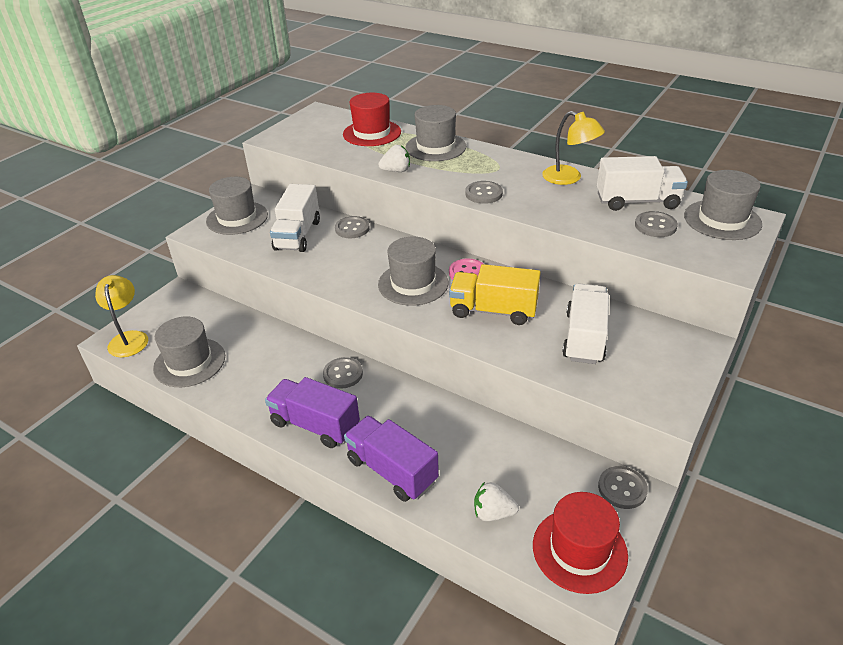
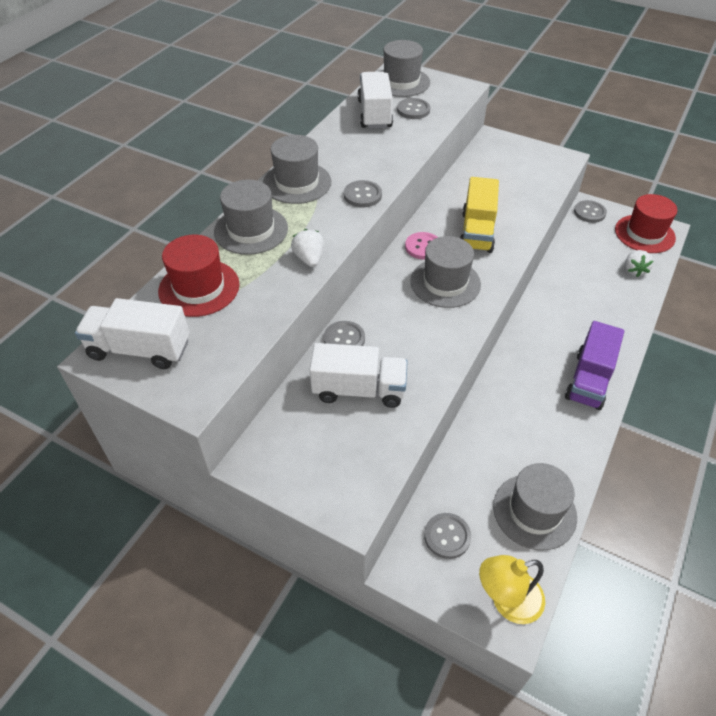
camera: 95 degrees left, 10 degrees up
(237, 218) = (315, 468): grey hat -> grey hat (297, 183)
(343, 374) = (520, 367): grey button -> grey button (447, 536)
(392, 470) = (619, 324): purple truck -> none
(569, 178) = (332, 145): yellow lamp -> none
(584, 337) = (500, 186): white truck -> white truck (140, 349)

